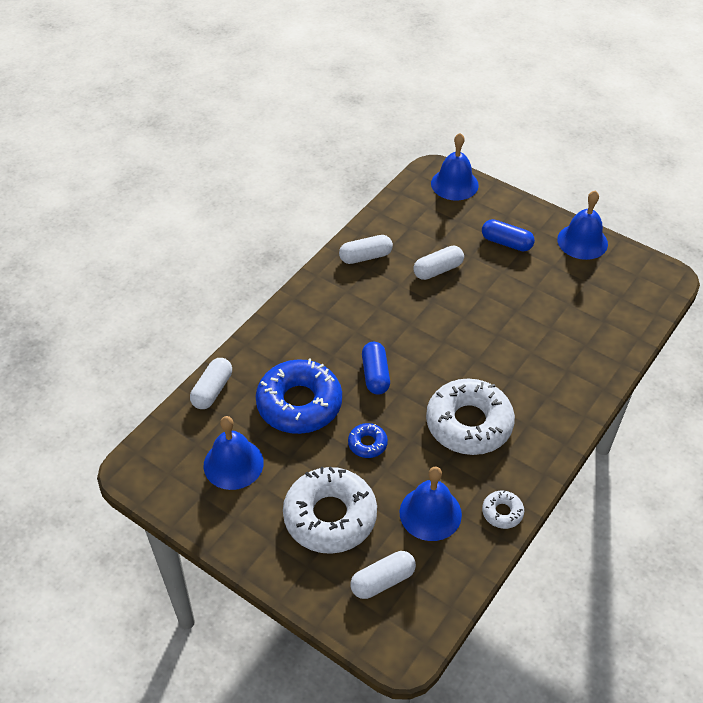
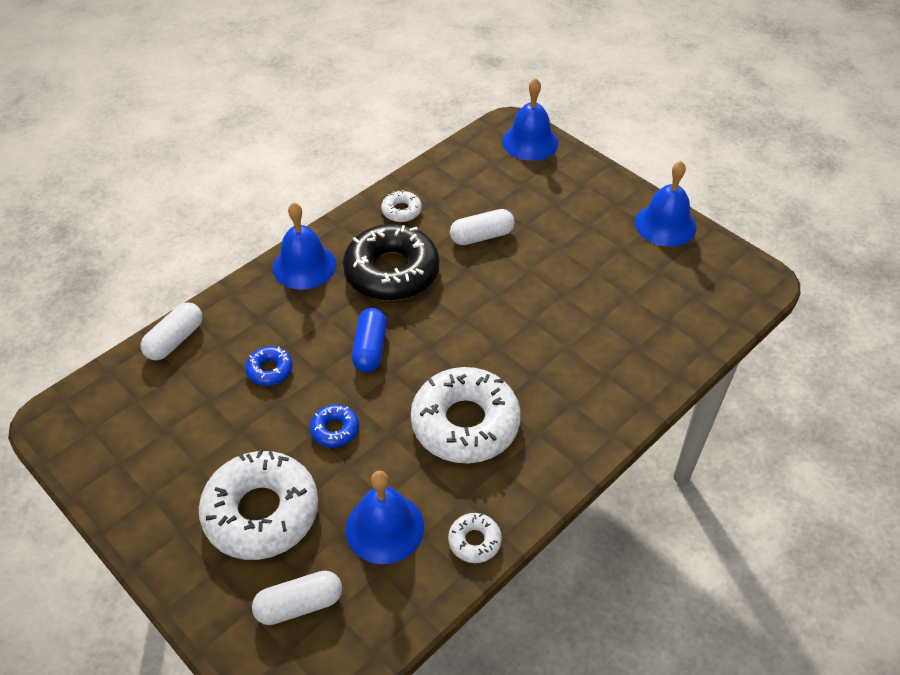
camera: 10 degrees right, 0 degrees up
(233, 464) = (169, 430): blue bell -> blue bell (304, 266)
(299, 404) = (270, 370): blue donut -> blue donut, size x0.45
(365, 257) = (401, 211): white capsule -> white donut
(373, 309) = (391, 272): none -> black donut
(506, 243) = (572, 215): blue capsule -> none

